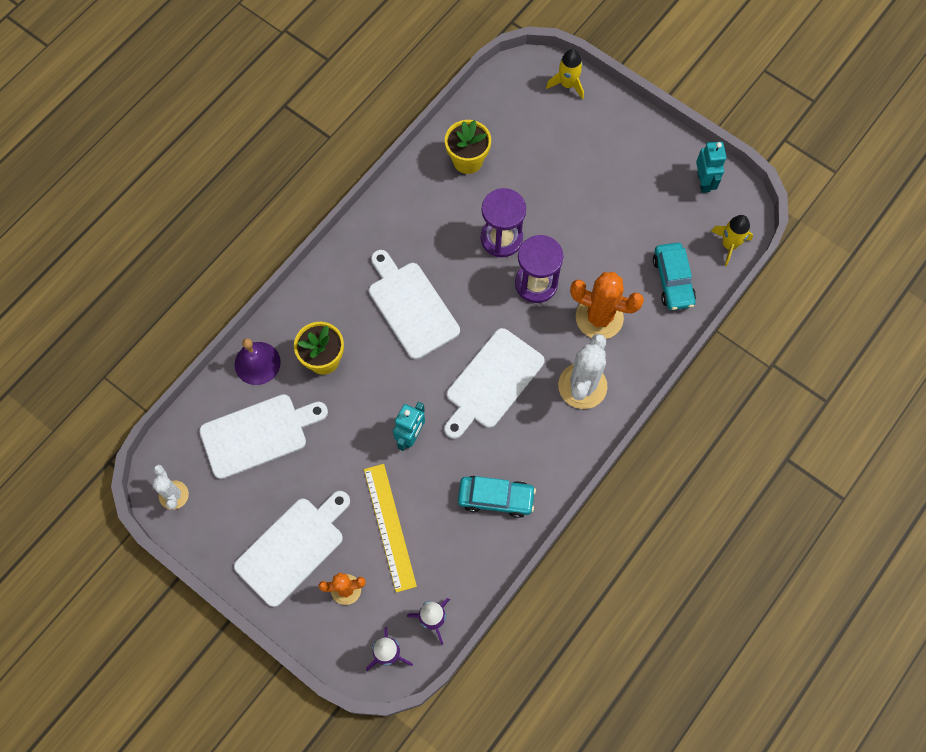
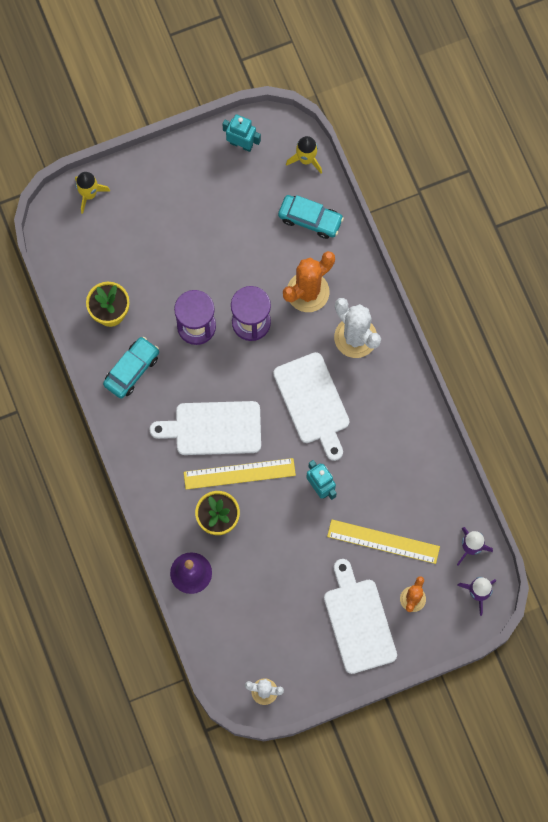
camera: 60 degrees left, 5 degrees up
(258, 434) = (252, 602): white cutting board -> none
(380, 353) = (239, 473): none -> yellow ruler
(496, 498) = (406, 451): turquoise car -> turquoise car (132, 370)

